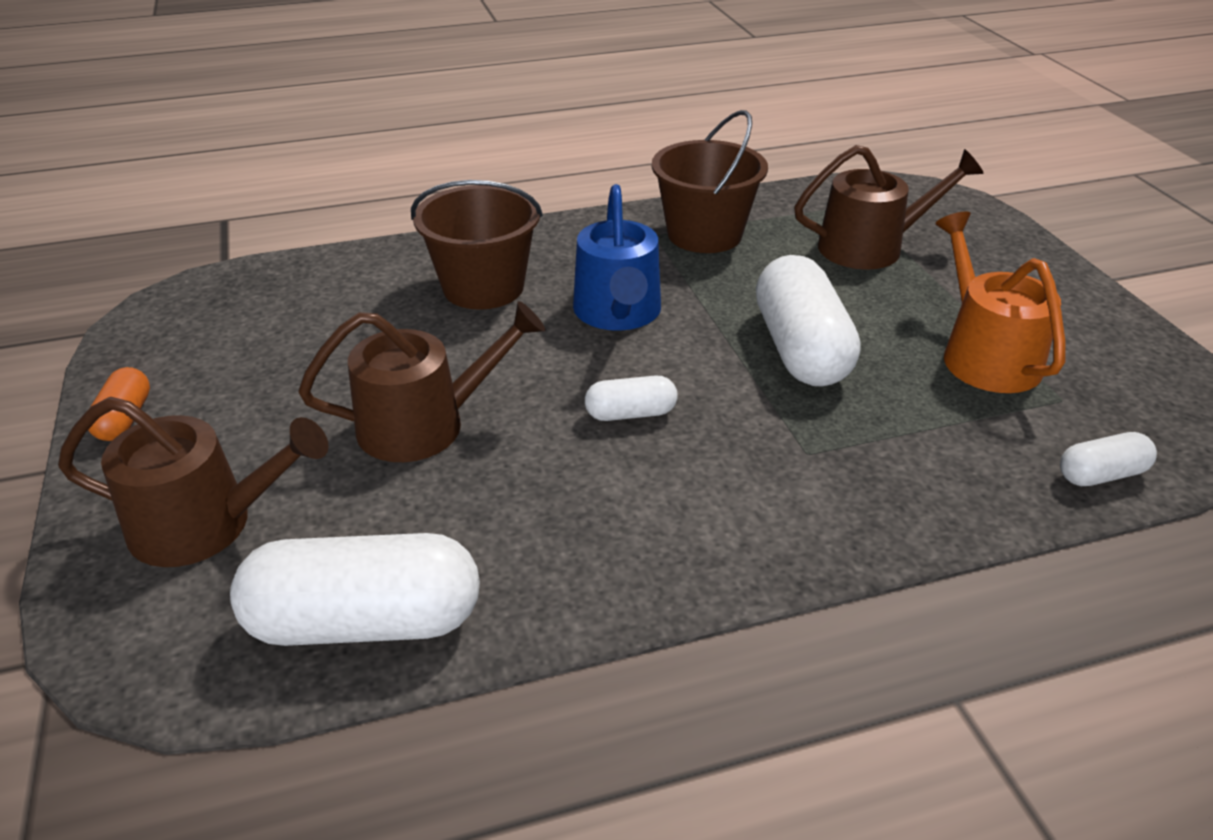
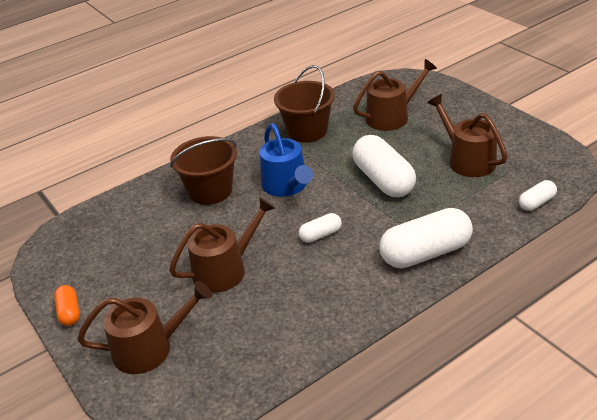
camera: 15 degrees left, 0 degrees up
(365, 622) = (255, 365): white capsule -> white capsule (425, 253)
(985, 355) = (467, 160): orange watering can -> brown watering can

